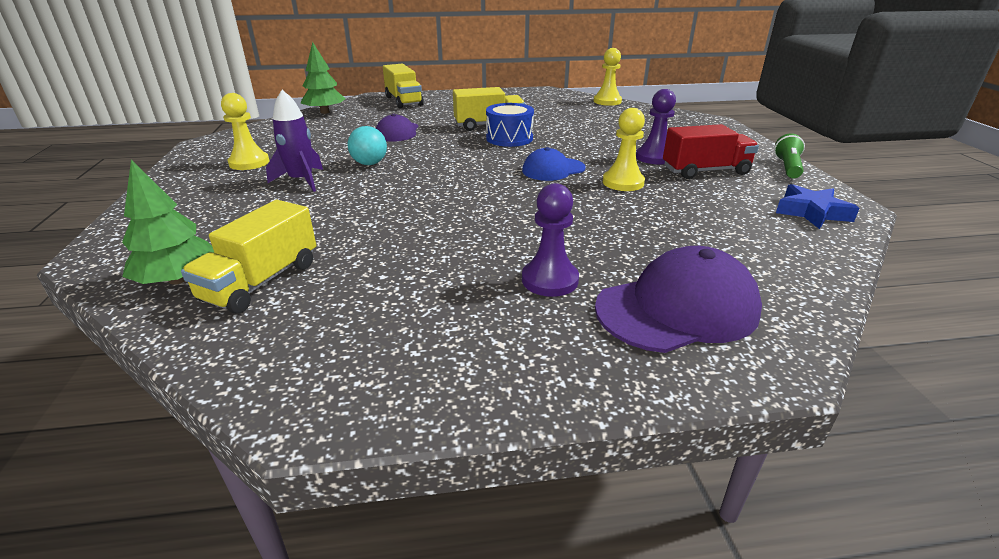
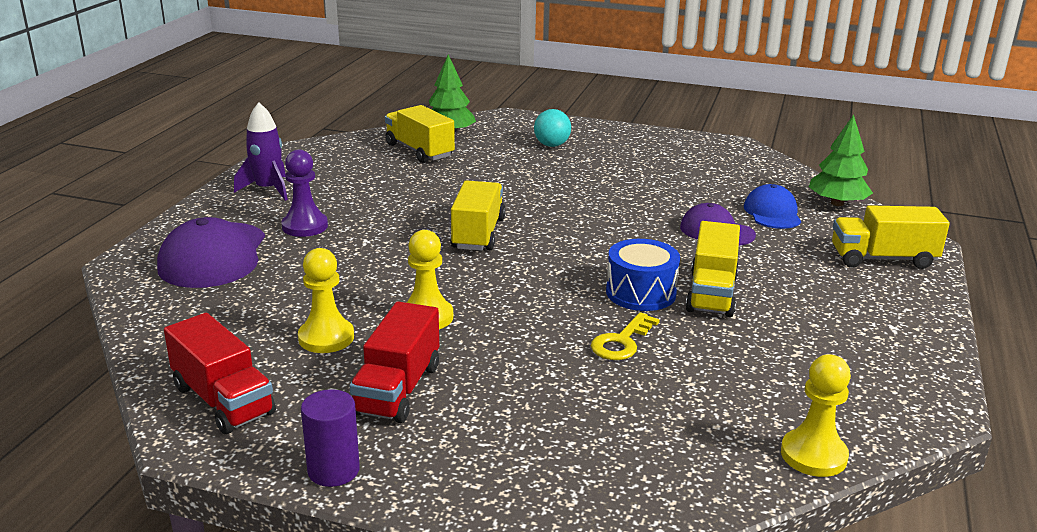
camera: 115 degrees right, 5 degrees down
(249, 163) = (657, 158): yellow pawn -> yellow pawn (326, 338)
(301, 181) = (589, 173): purple rocket -> purple rocket (268, 189)
(369, 164) = (611, 203): turquoise ball -> turquoise ball (552, 145)
(475, 196) = (478, 234): none -> yellow truck
(553, 169) = (505, 289): blue cap -> blue cap (772, 213)
(571, 135) = (621, 342): none -> yellow key
(654, 157) = (478, 372): purple pawn -> none
(787, 167) = (333, 470): green flashlight -> purple cylinder
(811, 212) = (223, 400): blue star -> red truck

